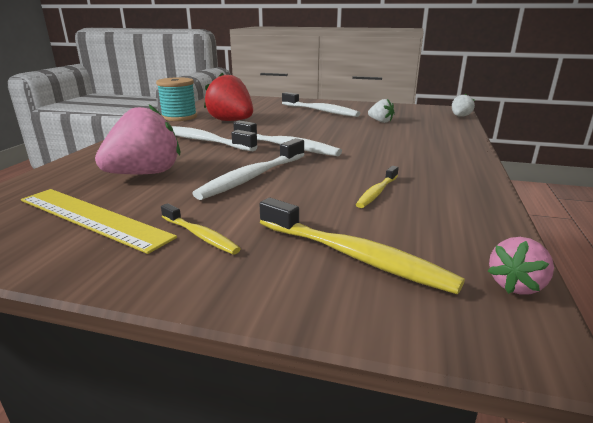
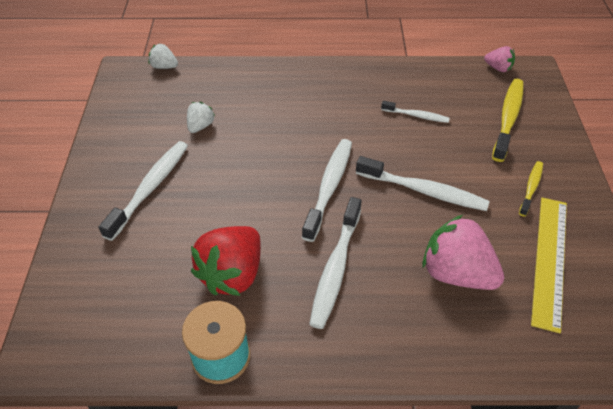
camera: 105 degrees left, 25 degrees up
(377, 192) = (416, 116): yellow toothbrush -> white toothbrush

